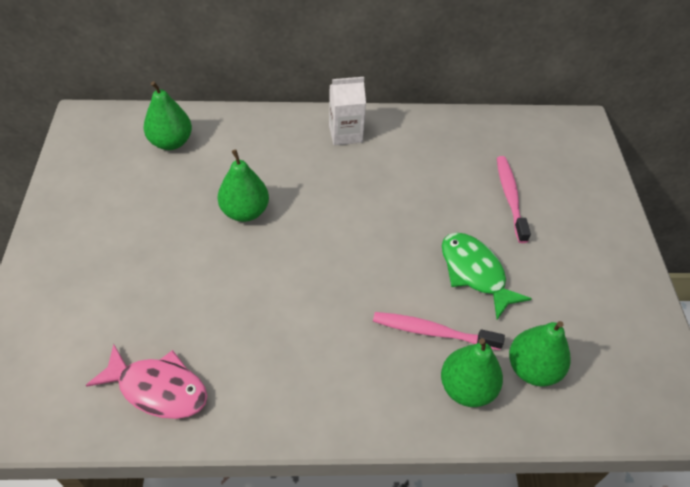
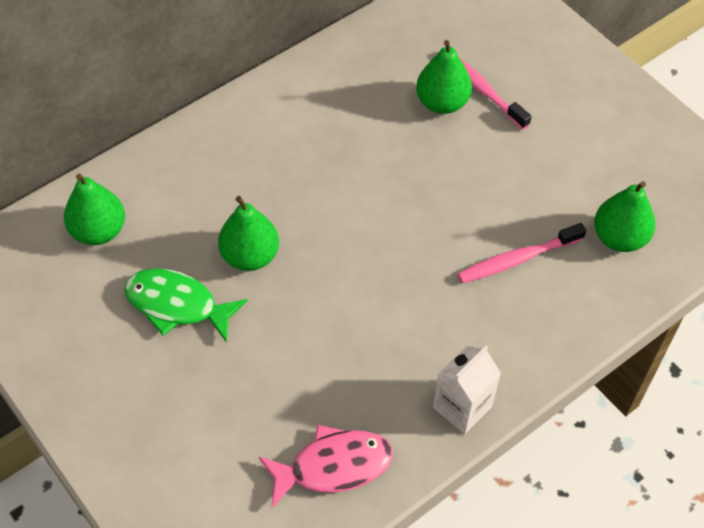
camera: 35 degrees left, 5 degrees up
(345, 133) = (271, 113): white carton -> white carton (462, 407)
(466, 388) = (582, 288): green pear -> green pear (442, 103)
(475, 273) = (508, 182): green fish -> green fish (177, 305)

